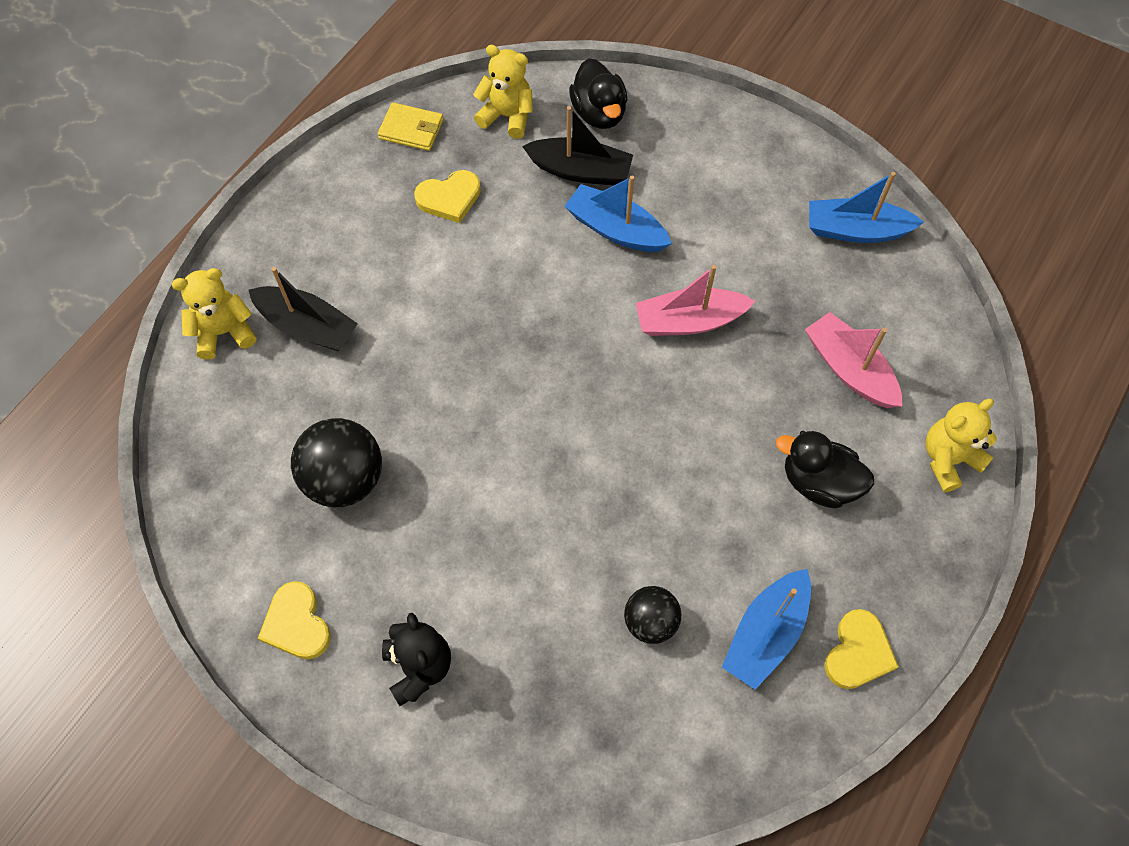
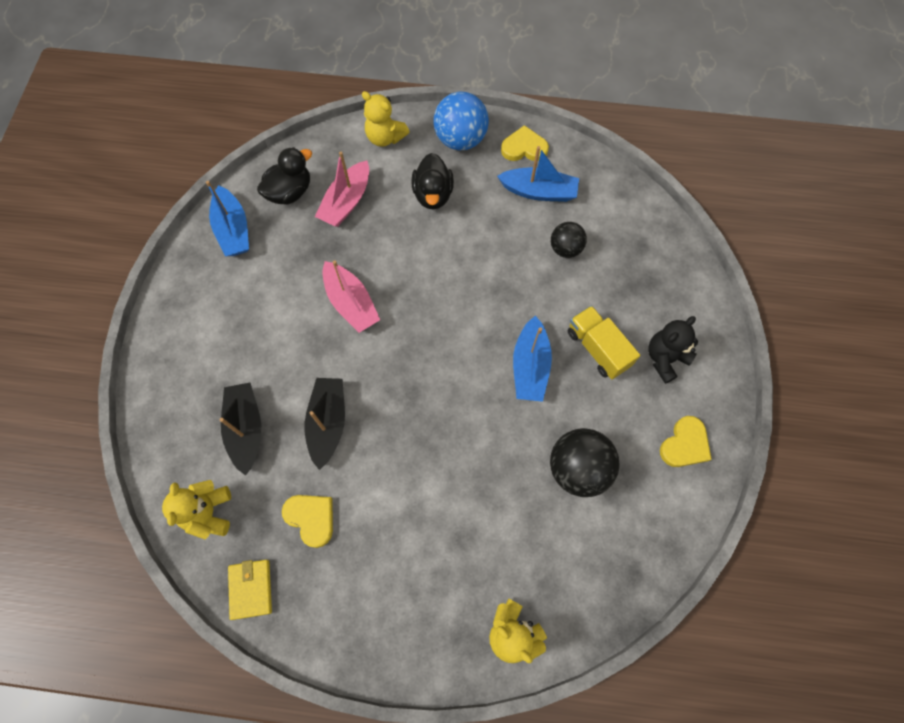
camera: 115 degrees left, 5 degrees up
(307, 326) = (476, 566): black boat -> black boat (328, 423)
(479, 585) = (597, 348): none -> yellow truck
(599, 113) = (181, 440): black duck -> black duck (290, 192)
(616, 229) = (292, 380): blue boat -> blue boat (530, 366)
(907, 563) = (460, 140): none -> blue ball

